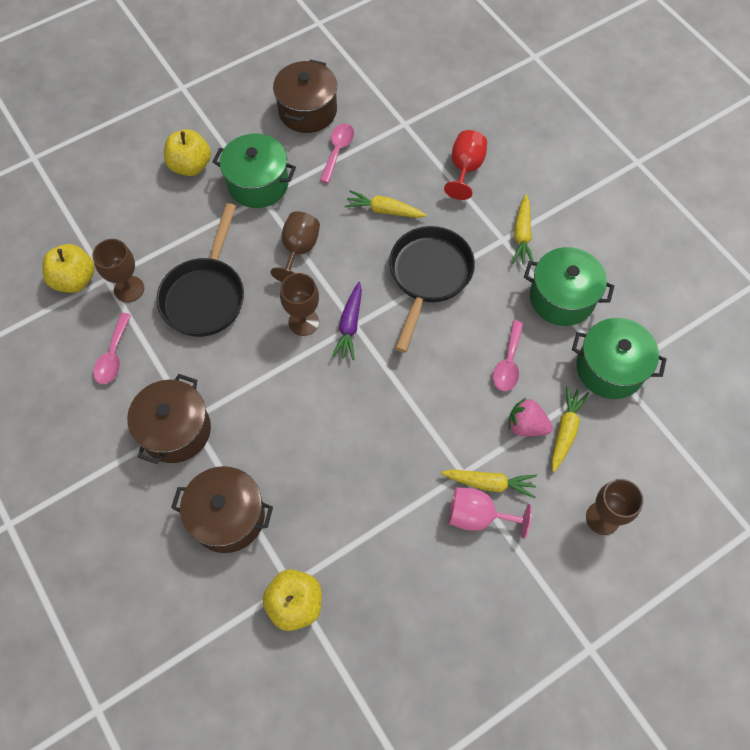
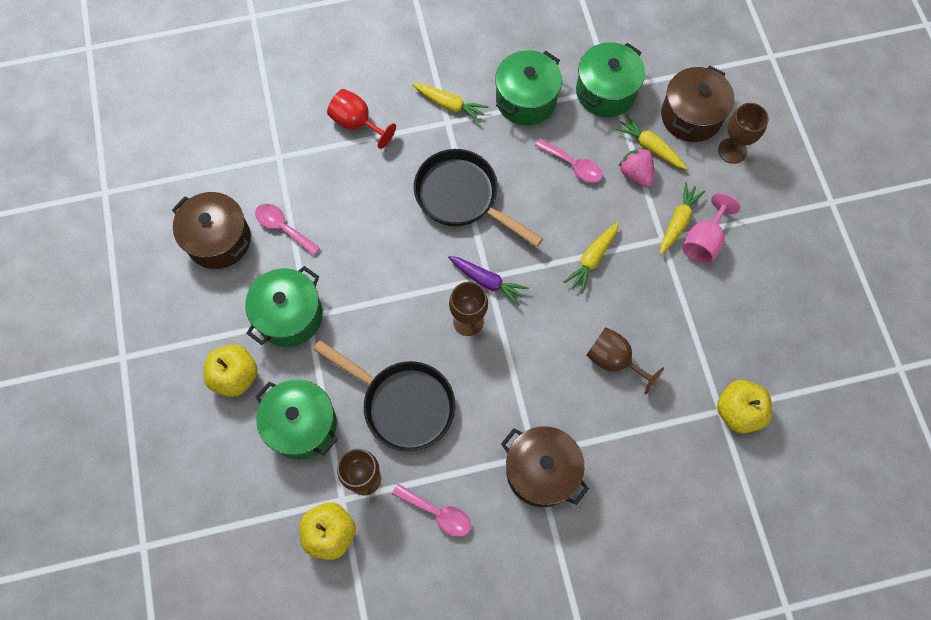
camera: 70 degrees left, 5 degrees up
(163, 227) = (302, 425): none -> green pot
(228, 517) = (643, 446): brown pot -> brown pot (691, 116)
(298, 250) = (386, 301): brown goblet -> brown goblet (614, 360)
(384, 210) = (373, 209): yellow carrot -> yellow carrot (592, 259)
(526, 425) = (636, 174): pink strawberry -> pink strawberry turned 105 degrees clockwise

